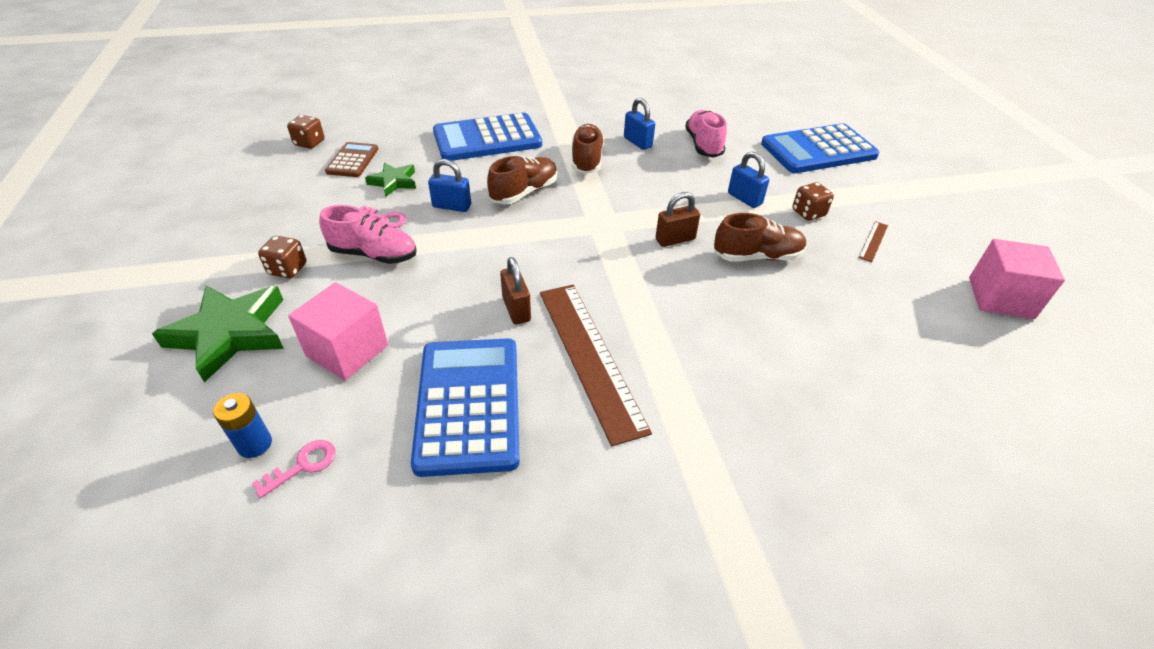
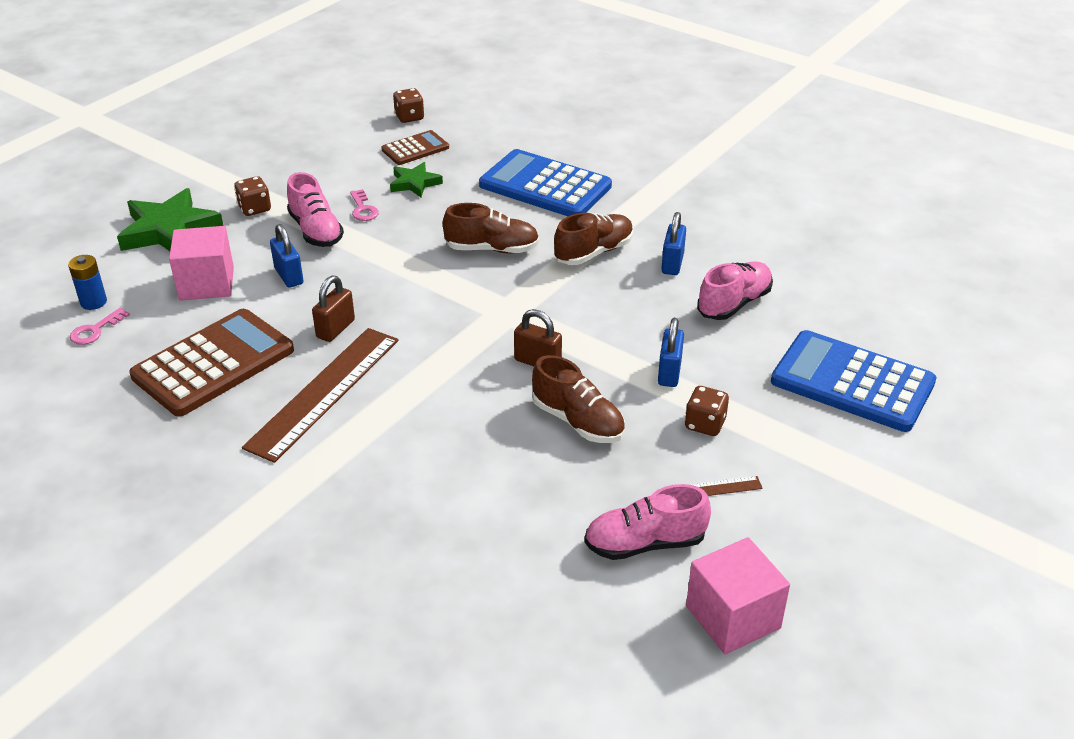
camera: 50 degrees right, 5 degrees down
(302, 465) = (95, 330): pink key -> pink key turned 120 degrees clockwise
(452, 206) = (421, 227): blue padlock -> blue padlock (289, 276)
(469, 404) = (213, 363): blue calculator -> brown calculator
(906, 294) = (645, 543): none -> pink shoe

